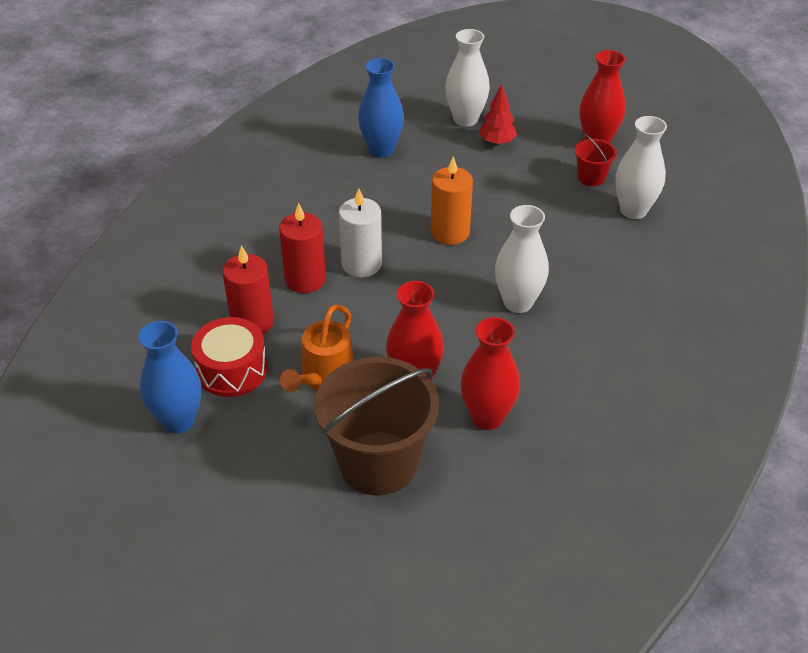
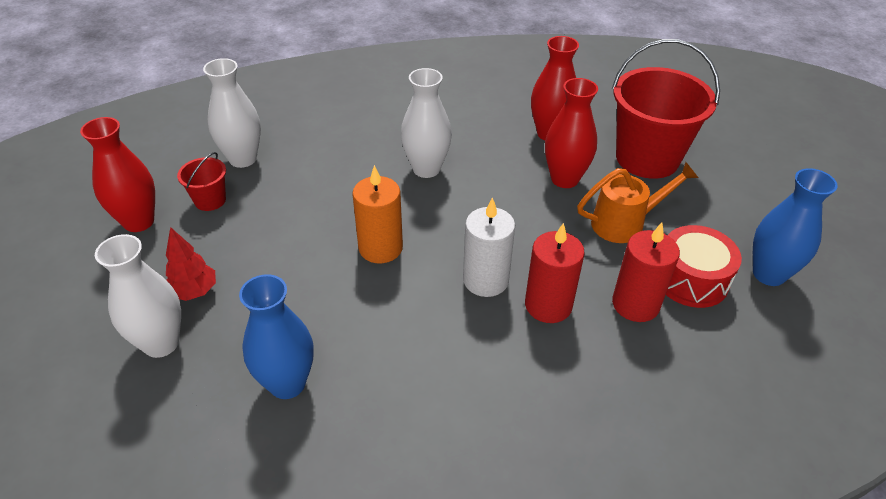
camera: 130 degrees left, 0 degrees up
(378, 463) = (647, 158): brown bucket -> red bucket

